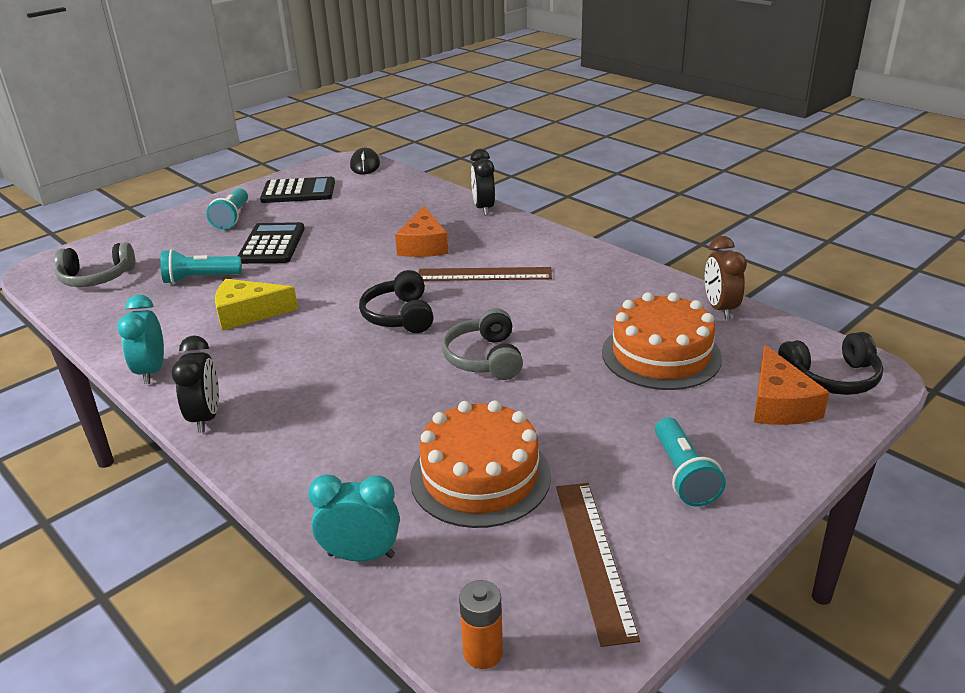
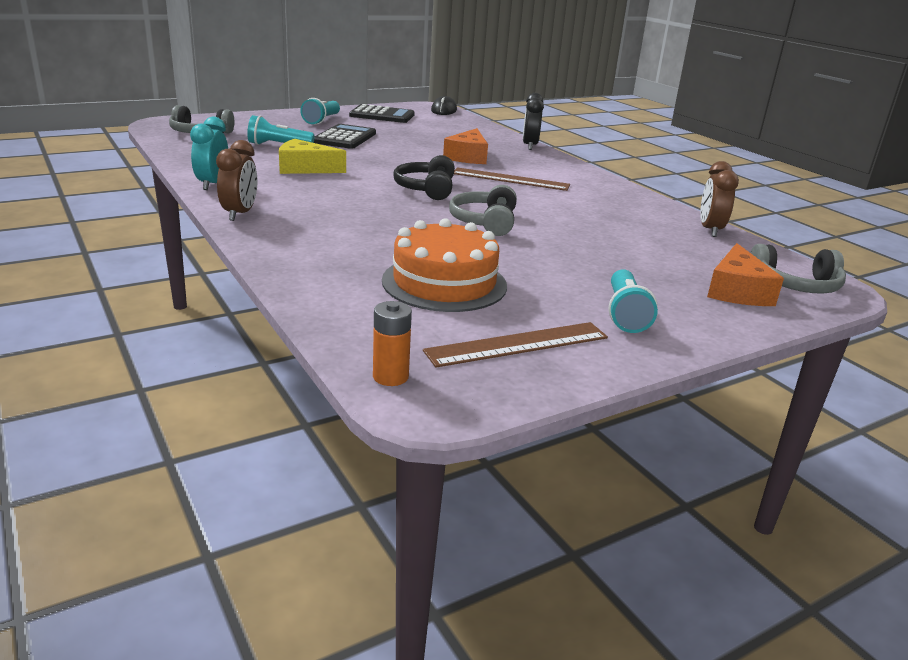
camera: 10 degrees right, 5 degrees down
(206, 417) = (240, 214): black clock -> brown clock
(361, 555) = (320, 305): turquoise clock -> none
(593, 557) = (517, 344): brown ruler -> brown ruler turned 60 degrees clockwise
(661, 355) = (641, 246): orange cake -> none
(831, 378) = (795, 285): black headphones -> grey headphones

